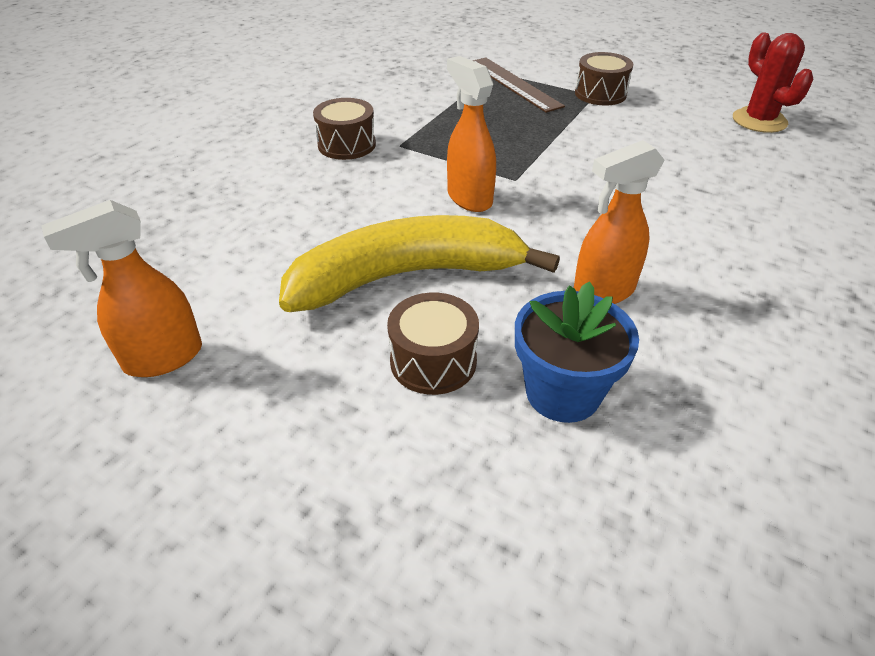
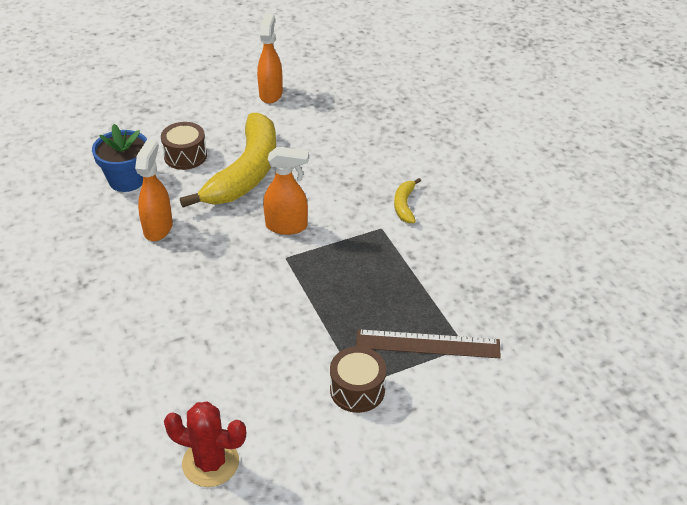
camera: 125 degrees right, 0 degrees up
(347, 145) = (404, 205): brown drum -> yellow banana

